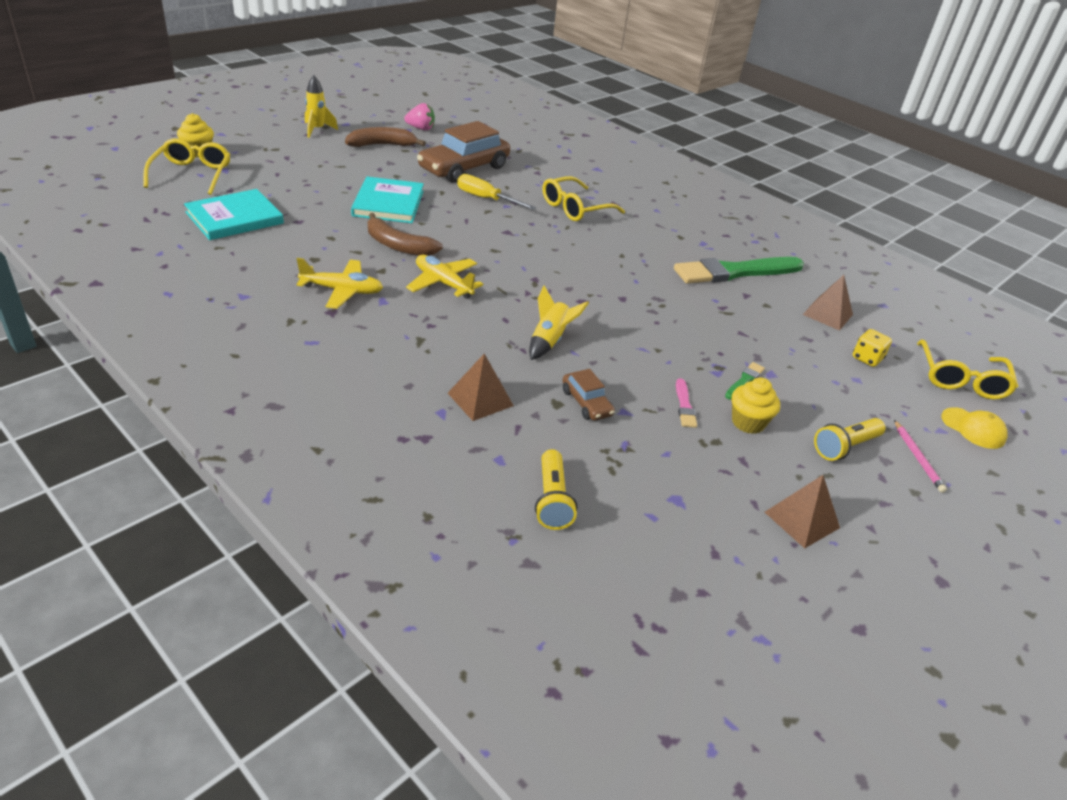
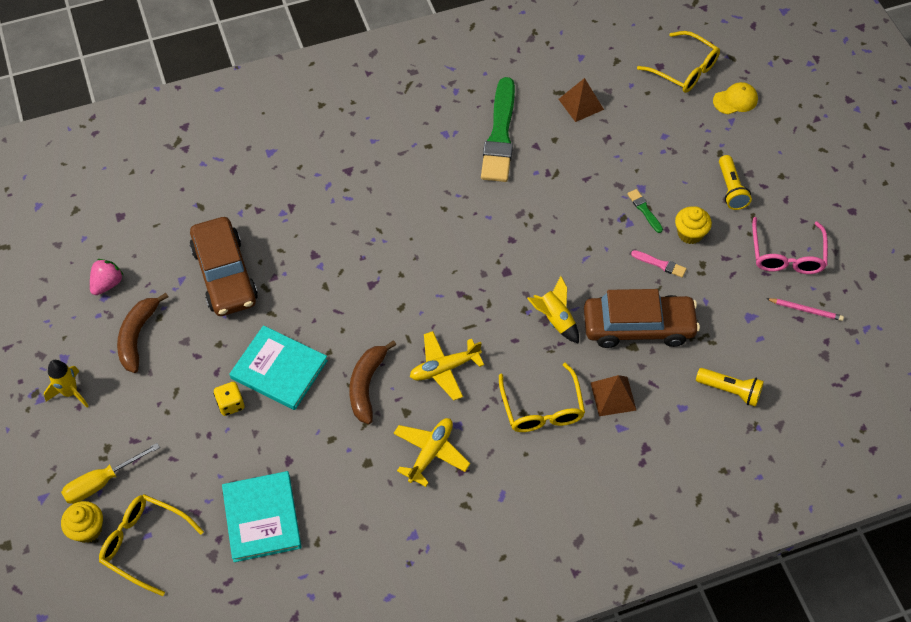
camera: 60 degrees left, 20 degrees up
(398, 246) = (366, 385): brown banana -> brown banana turned 135 degrees clockwise
(486, 199) = (300, 278): yellow screwdriver -> yellow screwdriver (102, 482)
(575, 208) = (346, 208): yellow glasses -> yellow glasses (542, 408)
(586, 403) = (638, 327): brown car -> brown car, size x2.12
(802, 520) = (786, 255): brown pyramid -> pink glasses
(867, 358) = (643, 114): yellow dice -> yellow dice (231, 404)
(917, 458) = (752, 153): pink pencil -> pink pencil (805, 310)

